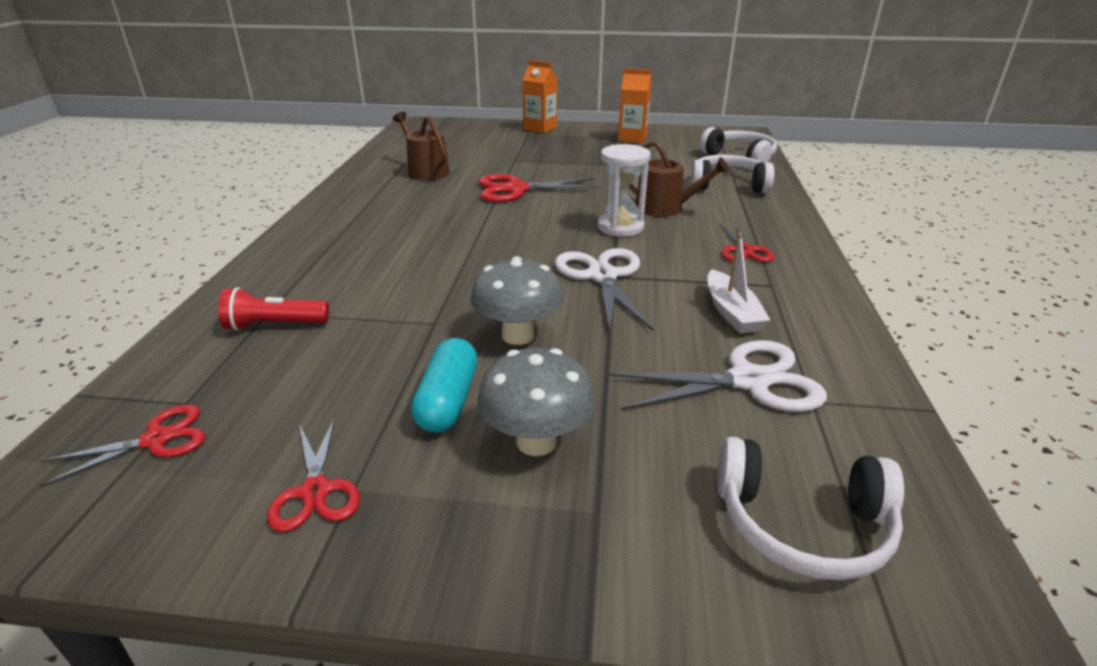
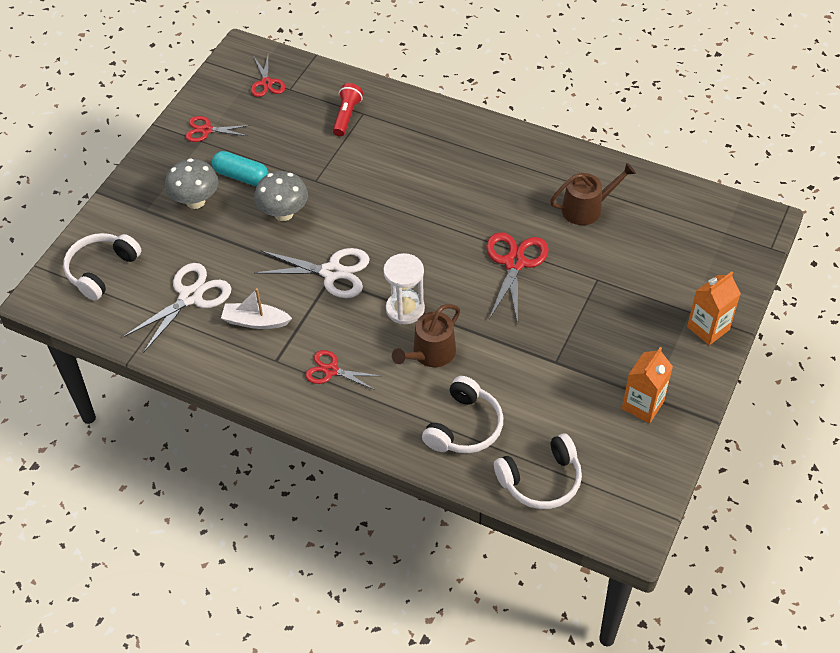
camera: 110 degrees right, 20 degrees up
(748, 381) = (190, 297): white scissors -> white scissors turned 150 degrees counterclockwise

